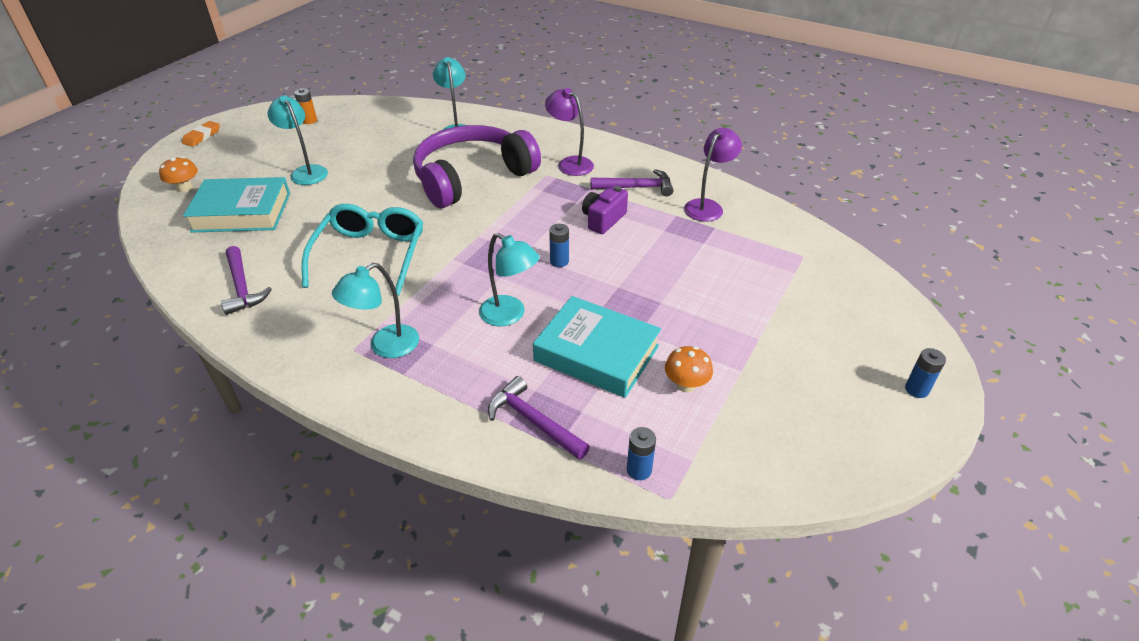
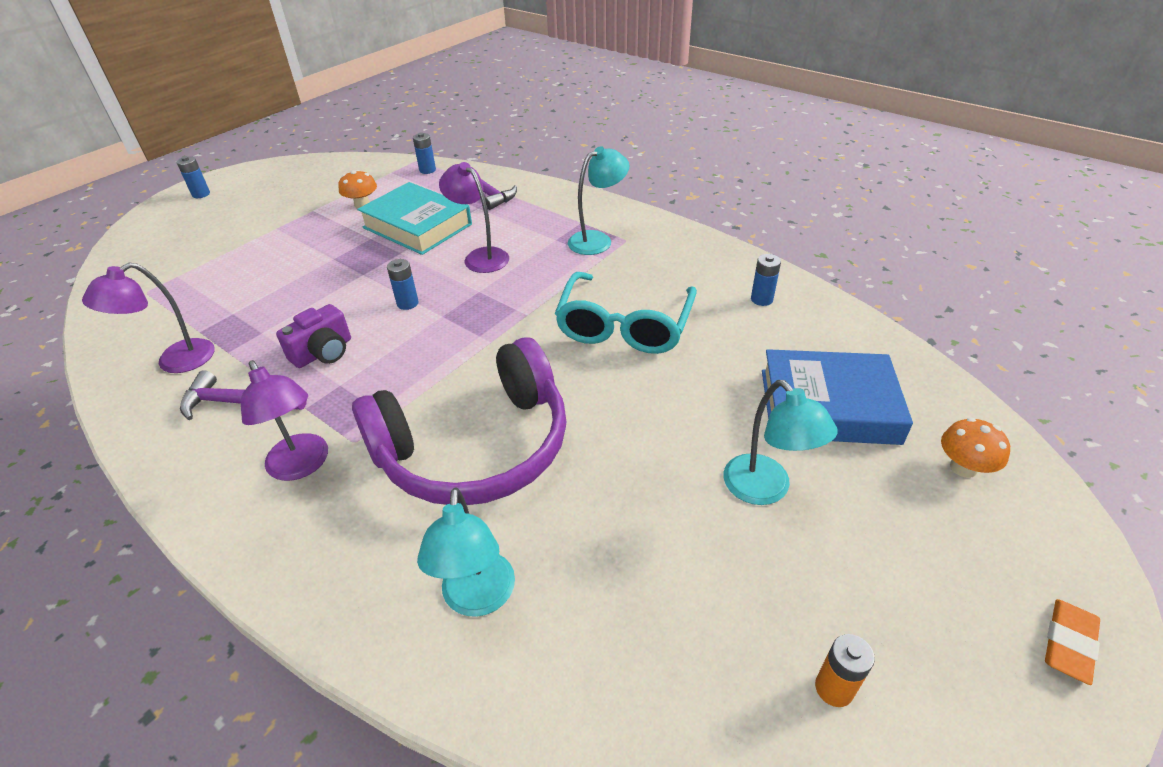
camera: 170 degrees left, 0 degrees up
(242, 212) = (828, 406): turquoise book -> blue book
(242, 287) = (761, 299): purple hammer -> blue battery
(509, 315) = (480, 256): turquoise lamp -> purple lamp

